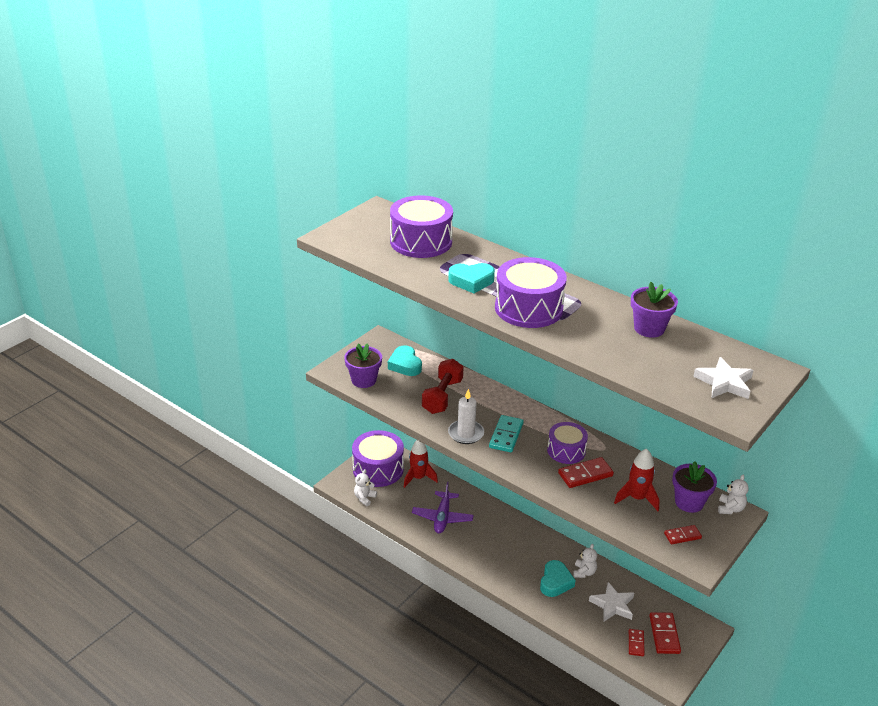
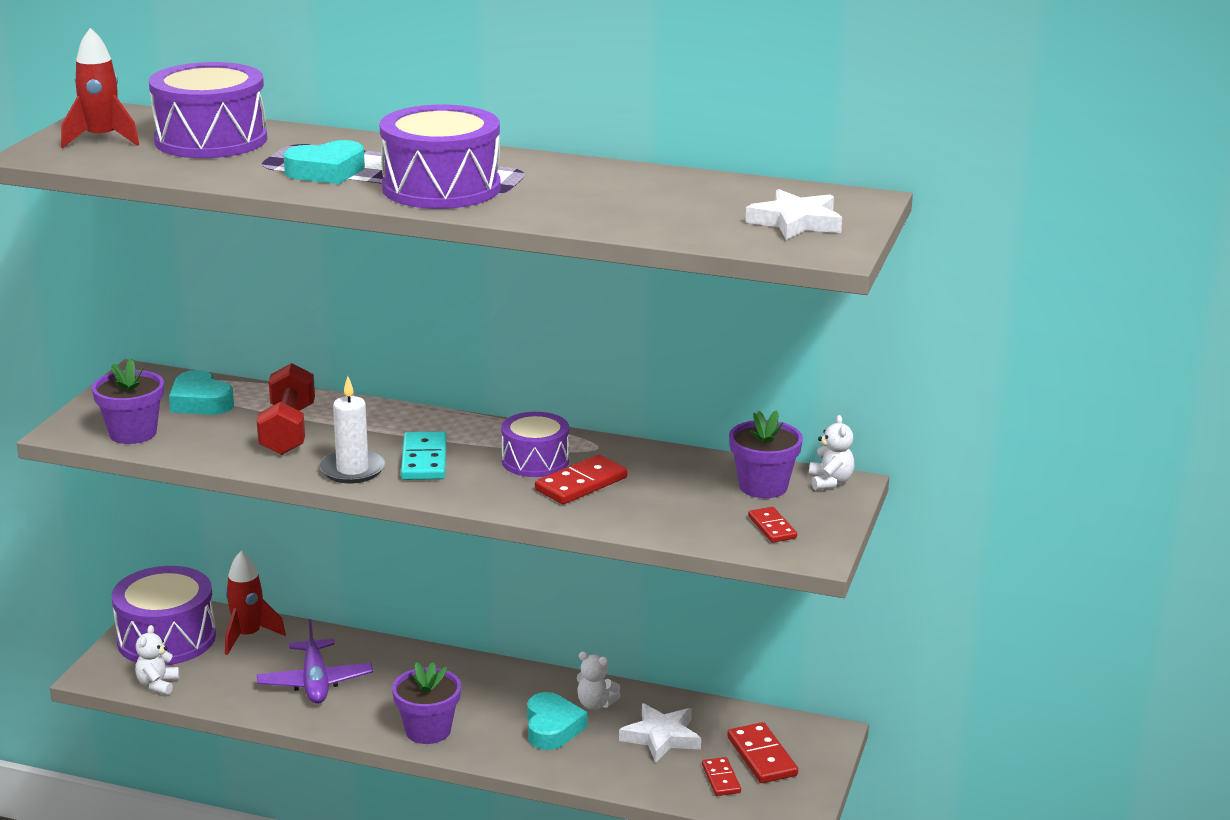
camera: 20 degrees left, 10 degrees down
(584, 572) = (595, 704): white teddy bear -> white teddy bear turned 120 degrees clockwise
(637, 498) = (679, 497): red rocket -> red rocket (102, 139)
(649, 328) = (648, 184): purple flower pot -> purple flower pot (428, 730)
(682, 536) = (772, 527): red domino -> red domino turned 75 degrees counterclockwise

